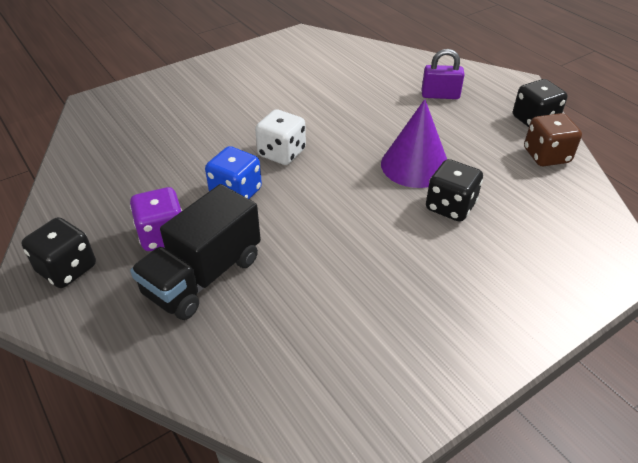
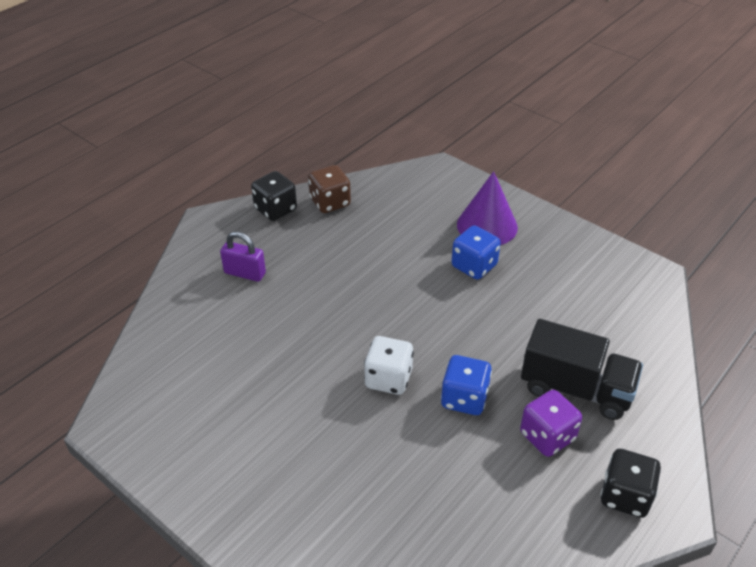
camera: 105 degrees left, 0 degrees up
(415, 165) = (372, 279): purple cone -> purple cone (487, 226)
(418, 245) = (474, 266): none -> blue dice
(440, 95) = (245, 273): purple padlock -> purple padlock turned 60 degrees counterclockwise
(450, 206) = (420, 253): black dice -> none

